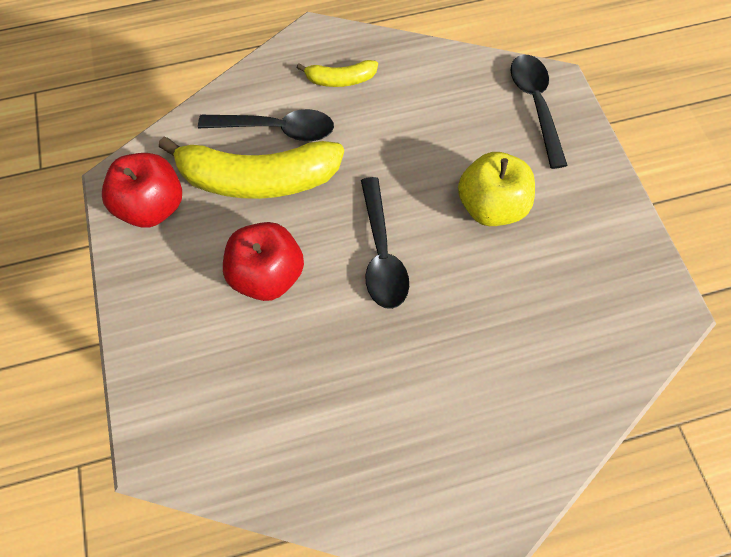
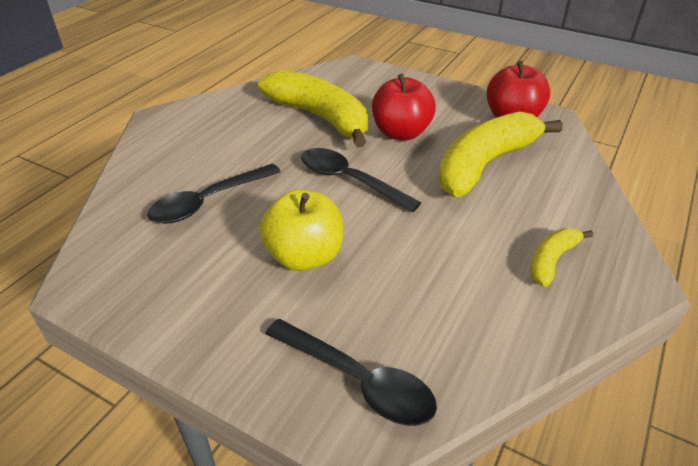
camera: 135 degrees right, 25 degrees down
(276, 129) = (527, 195): black spoon -> black spoon (209, 201)
(309, 371) = (320, 117): none -> yellow banana

